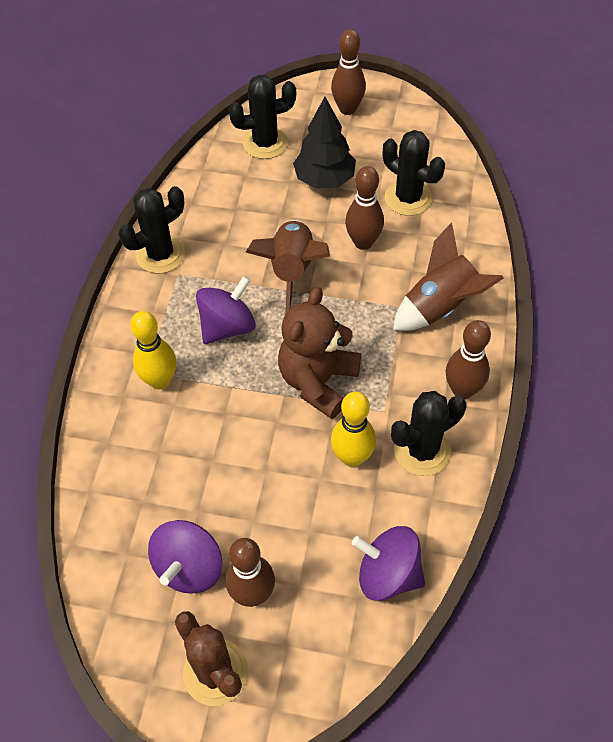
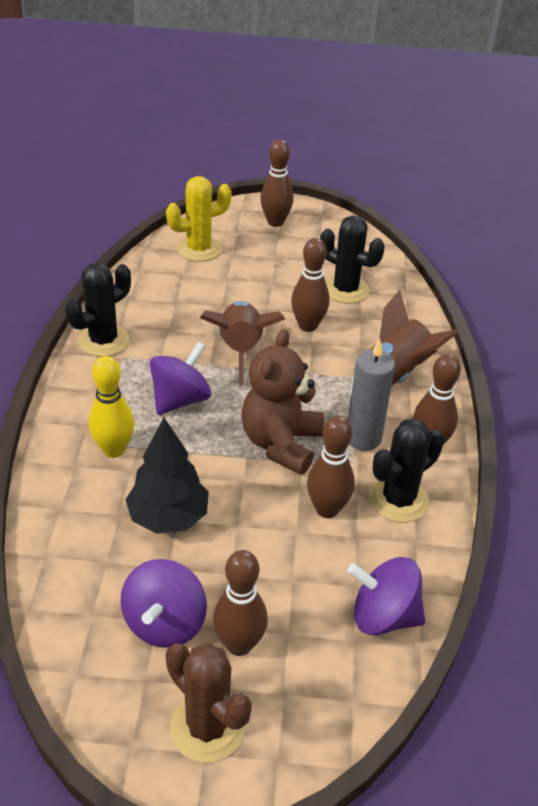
camera: 10 degrees left, 15 degrees down
(265, 143) = (199, 249): black cactus -> yellow cactus
(324, 179) = (261, 276): black tree -> black tree (168, 517)
(352, 457) = (327, 509): yellow bowling pin -> brown bowling pin
(399, 379) = (363, 438): none -> grey candle

